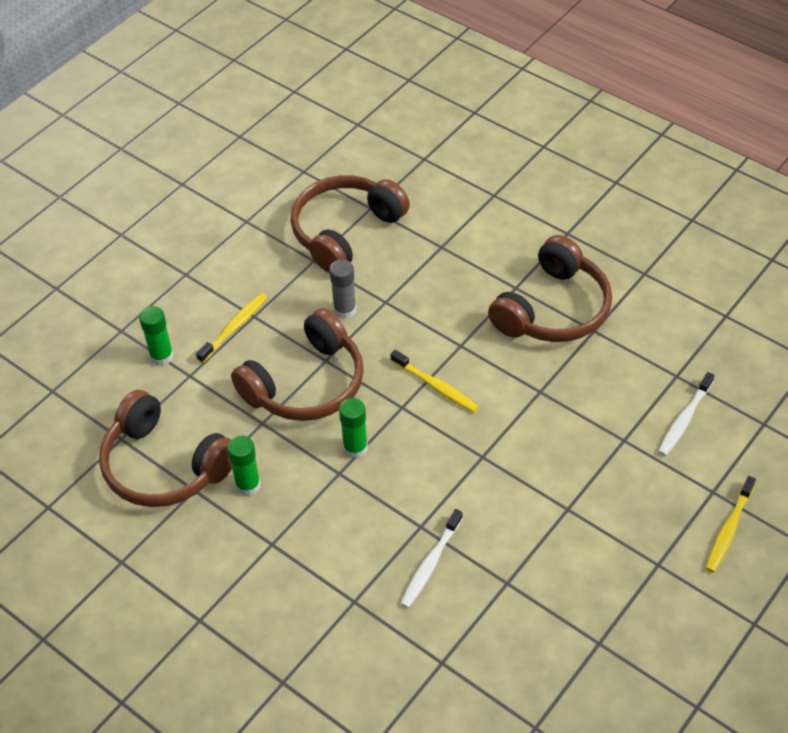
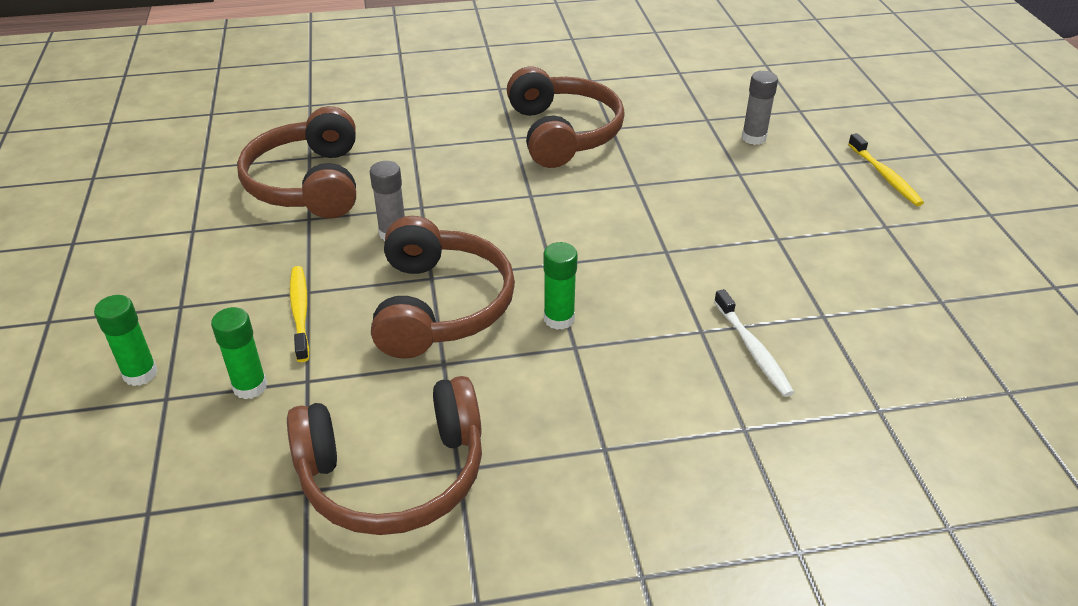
camera: 50 degrees left, 10 degrees down
(248, 485) = (507, 421): green glue stick -> green glue stick (140, 374)
(436, 386) = (555, 232): yellow toothbrush -> none
(684, 419) = (754, 138): white toothbrush -> grey glue stick

